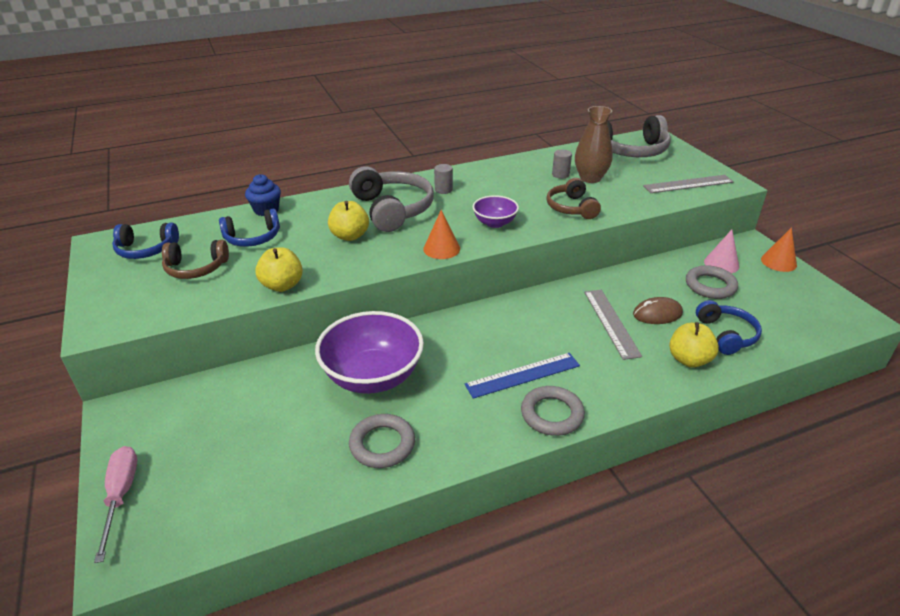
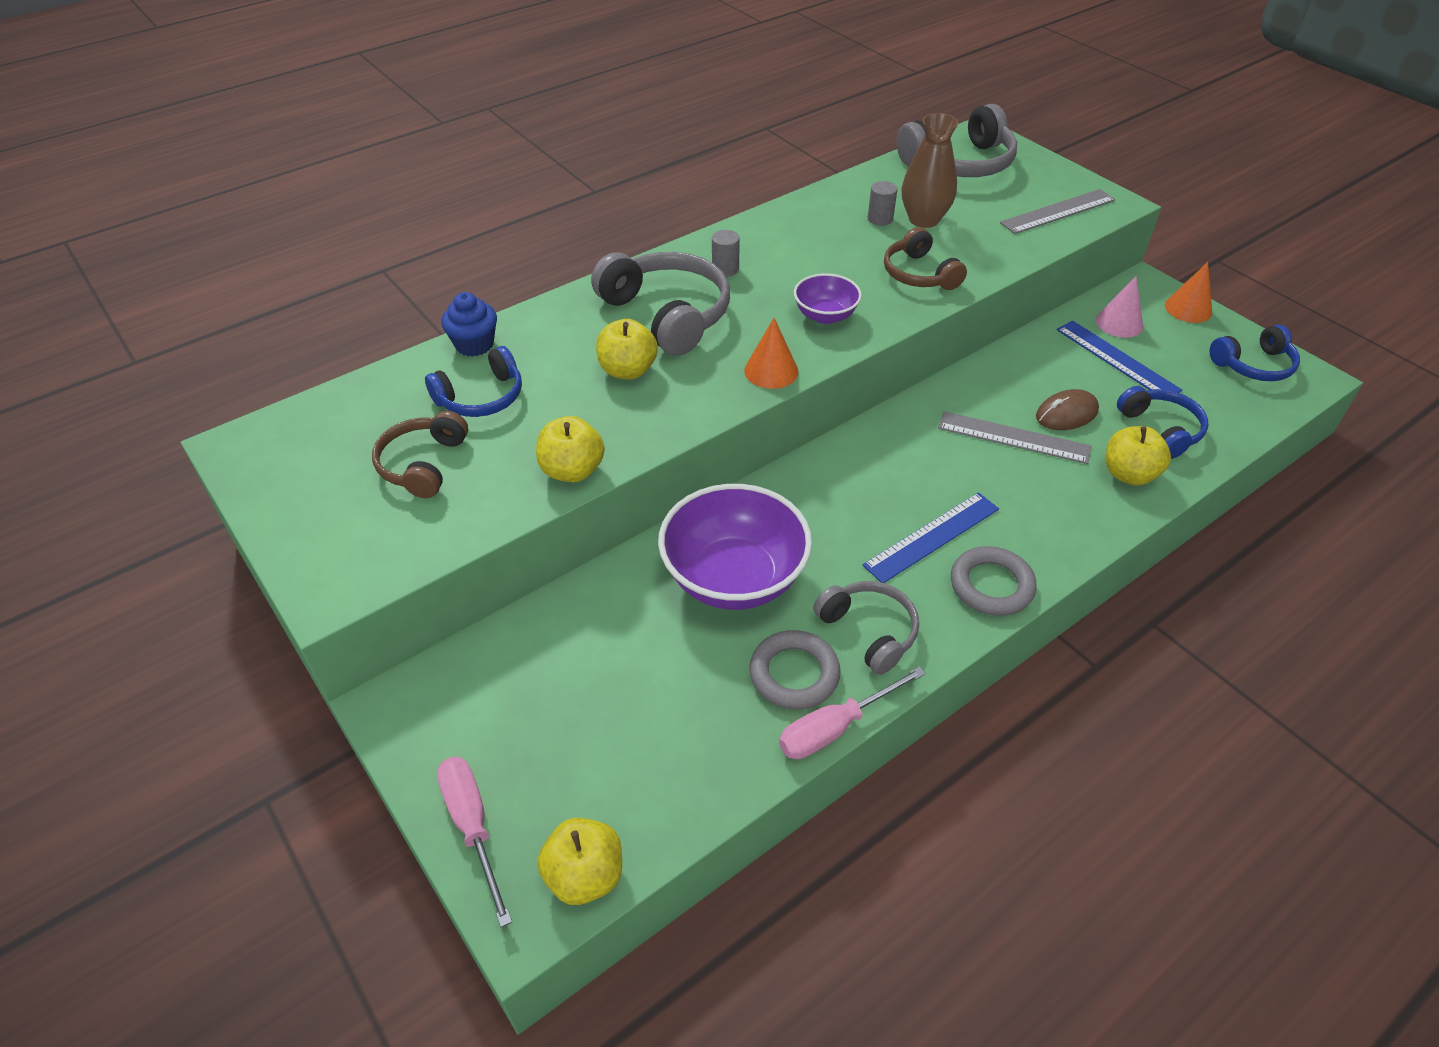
camera: 15 degrees left, 10 degrees up
(146, 249) = (323, 445): blue headphones -> blue headphones (1253, 365)
(172, 545) = (585, 875): none -> yellow apple
(196, 268) = (423, 464): brown headphones -> brown headphones turned 120 degrees clockwise
(393, 486) = (835, 728): none -> pink screwdriver
(448, 427) = (869, 631): none -> grey headphones
(611, 322) = (1013, 437): grey ruler -> grey ruler turned 45 degrees counterclockwise
(710, 286) = (1117, 359): grey ring -> blue ruler

